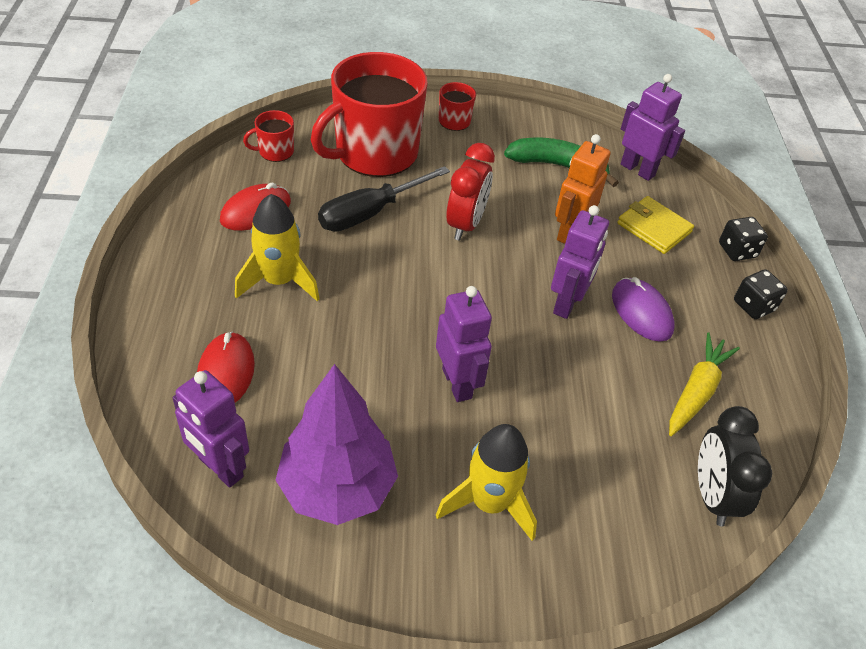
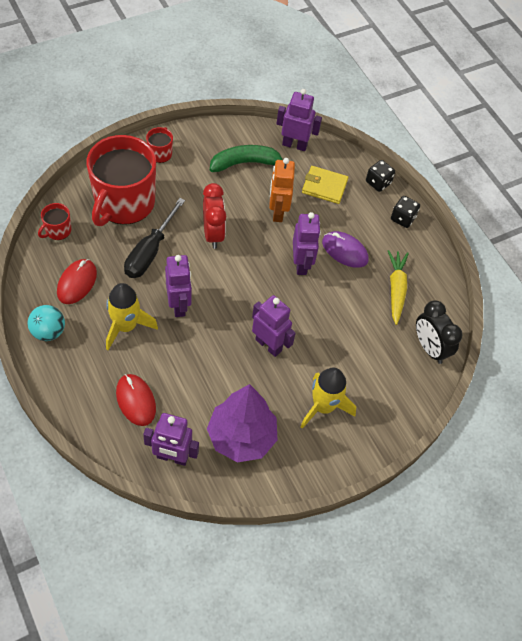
camera: 30 degrees left, 10 degrees up
(180, 248) = (48, 332): none -> turquoise ball
(365, 285) = (179, 305): none -> purple robot

